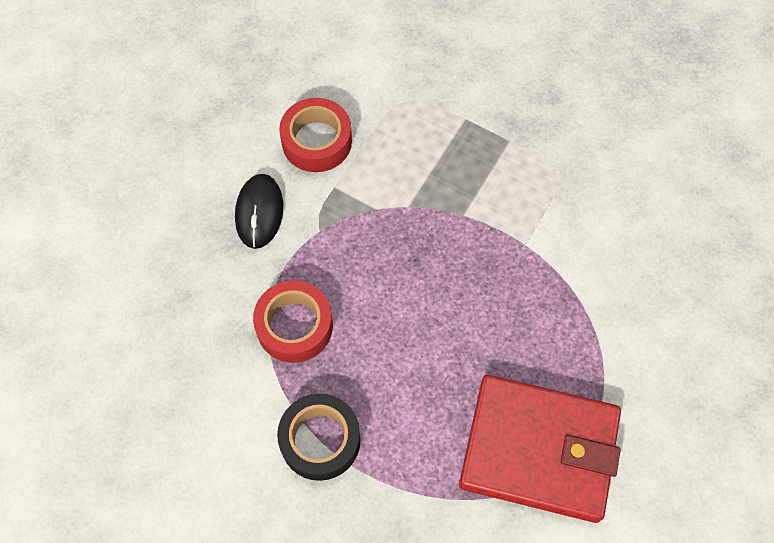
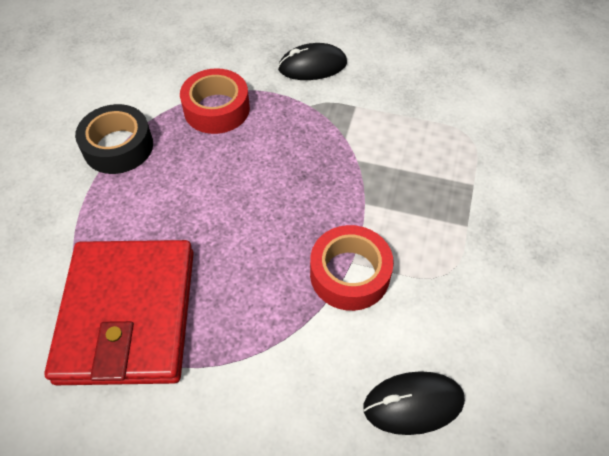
camera: 75 degrees right, 10 degrees down
(317, 141) = (395, 85): red tape -> red tape (349, 274)
(663, 237) = (413, 404): none -> black mouse

